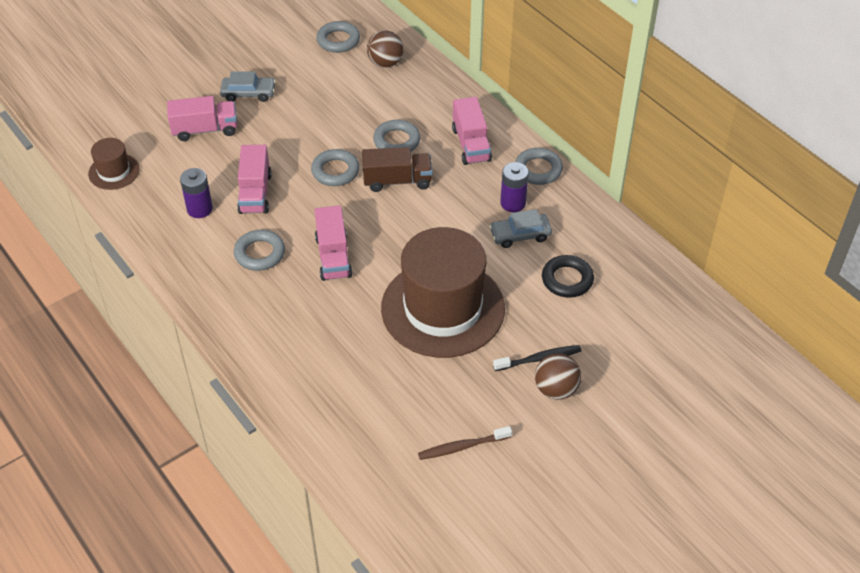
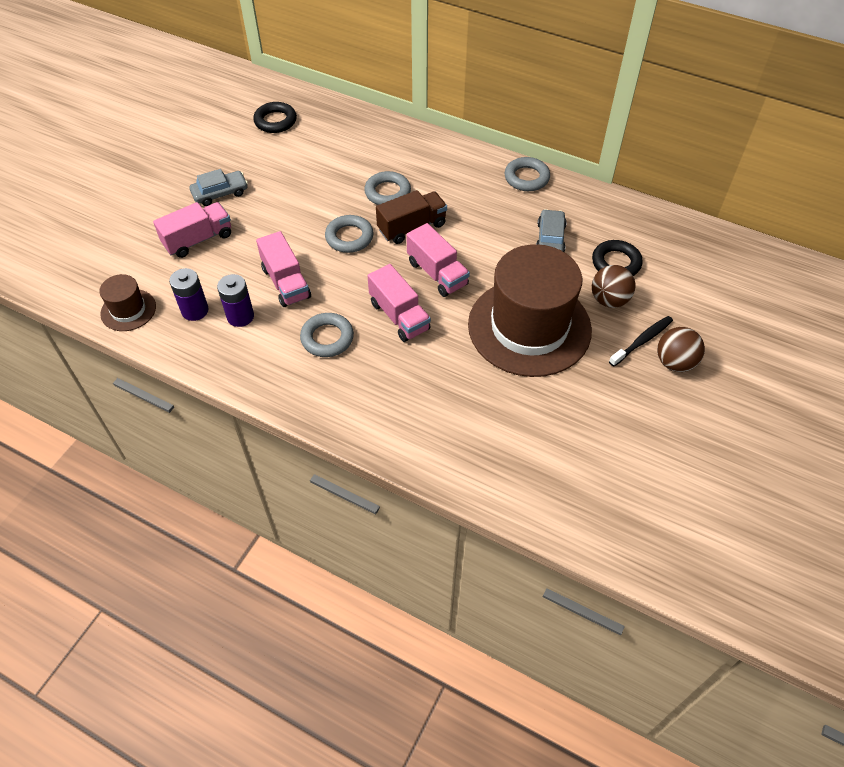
camera: 25 degrees left, 5 degrees up
(338, 40) = (275, 121): grey ring -> black ring
(385, 63) = (332, 128): brown ball -> brown ball (609, 300)
(462, 447) = (633, 448): brown toothbrush -> none
(471, 144) = (455, 175): pink truck -> pink truck (437, 273)
(513, 203) = (525, 213): purple battery -> purple battery (195, 310)
(520, 235) = (550, 238): grey car -> grey car turned 135 degrees clockwise

